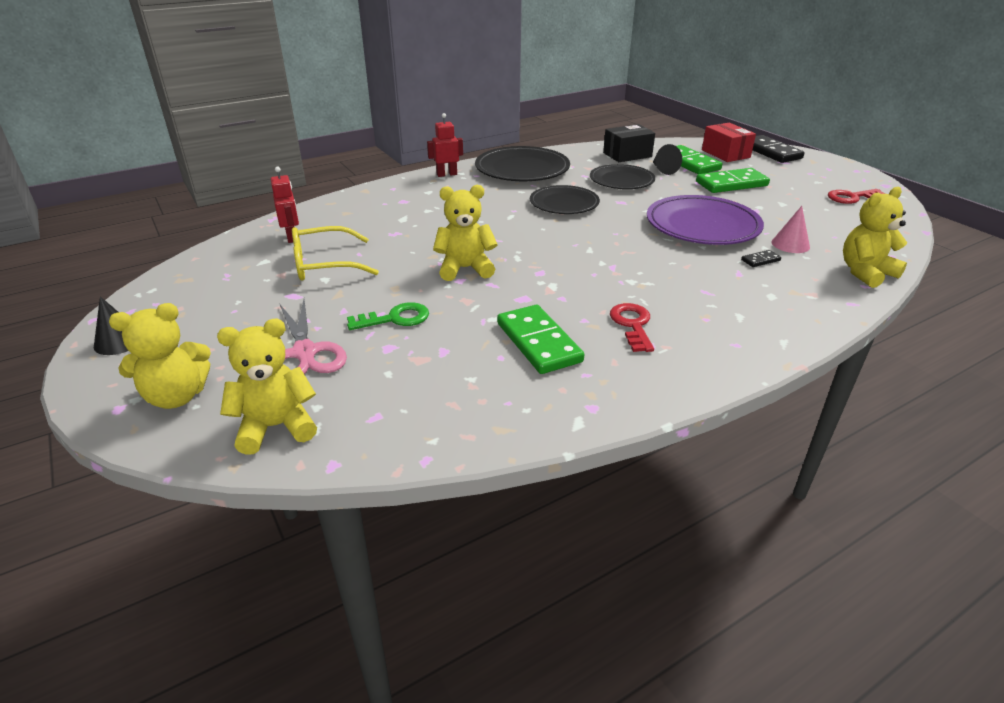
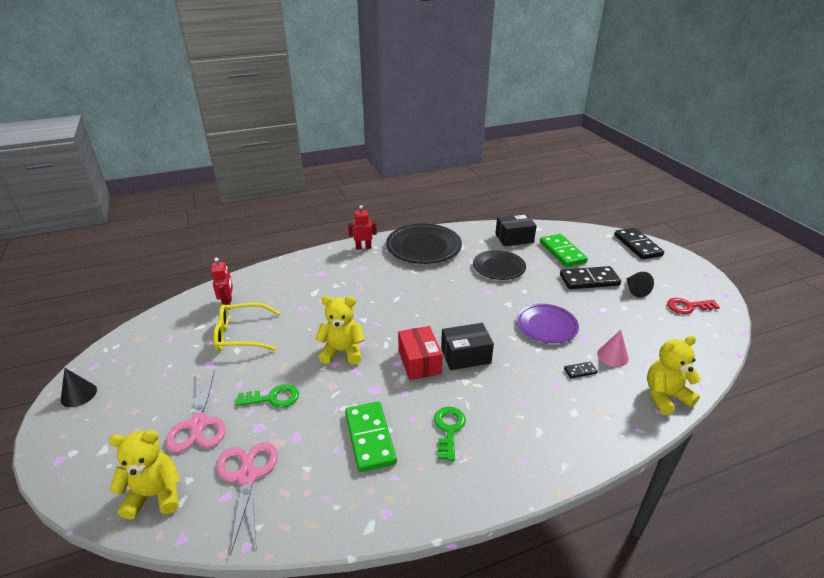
camera: 10 degrees right, 0 degrees up
(177, 396) = (99, 454): yellow teddy bear -> none
(395, 395) = (247, 476): none -> pink scissors
(564, 203) = (443, 289): black plate -> none
(620, 259) = (465, 356): none -> black box
(632, 325) = (449, 429): red key -> green key
(663, 170) = (537, 258): black cone -> black cone (635, 290)
(702, 225) = (546, 326): purple plate -> purple plate, size x0.66
(725, 154) = (597, 244): red box -> red box (419, 362)
(731, 184) = (589, 280): green domino -> black domino

